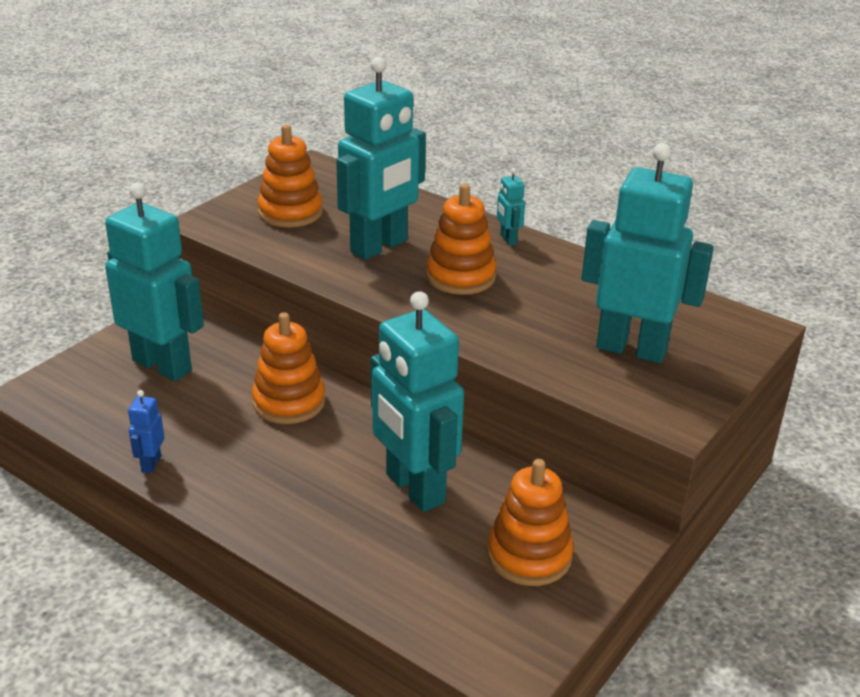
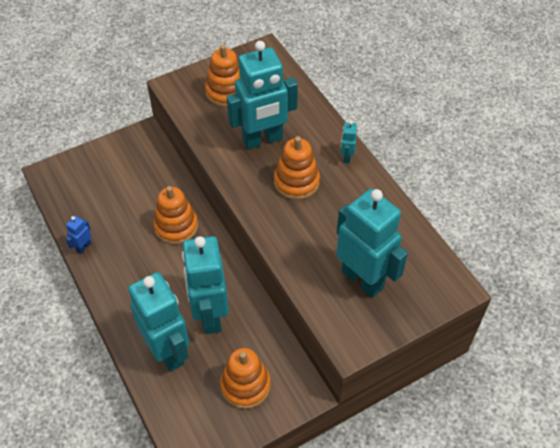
camera: 25 degrees right, 20 degrees up
(162, 365) = (122, 175): turquoise robot -> turquoise robot (168, 351)

